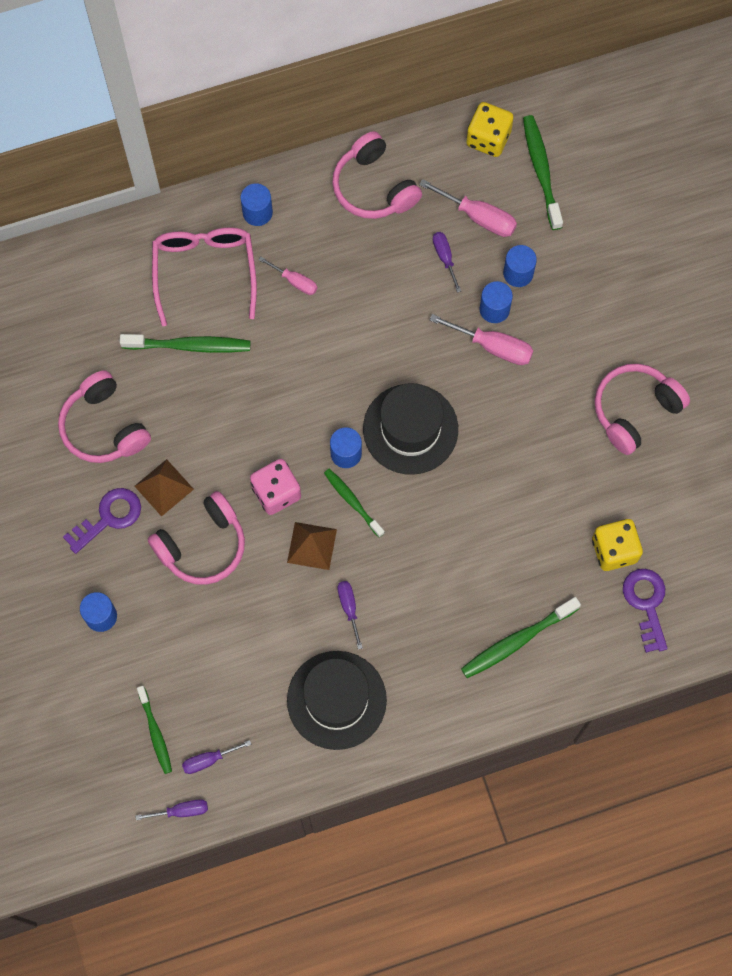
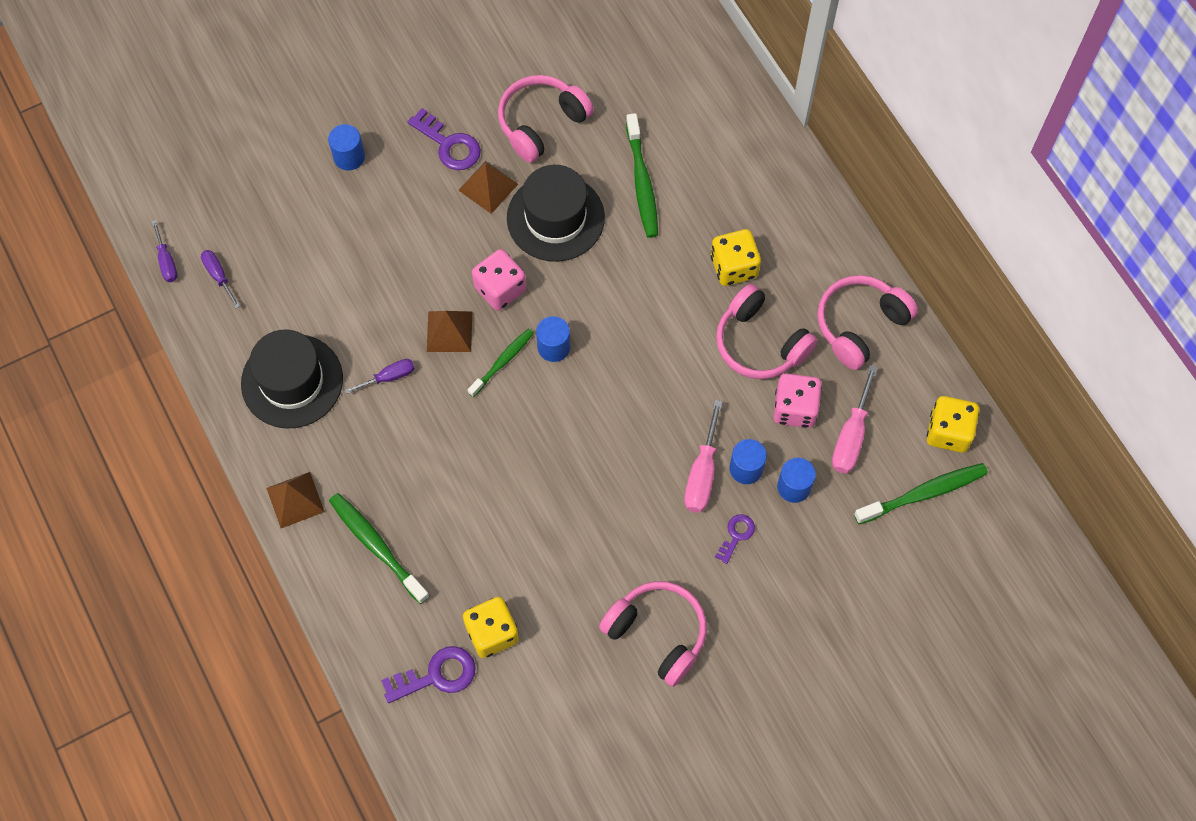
camera: 80 degrees right, 5 degrees down
(155, 732) = (240, 225): green toothbrush -> none
(202, 545) = (433, 232): pink headphones -> pink headphones (760, 343)
(204, 271) = (726, 181): pink glasses -> none
(257, 212) = (803, 218): blue cylinder -> none
(295, 281) = (734, 267): pink screwdriver -> yellow dice
(410, 429) = (592, 405): black hat -> black hat (555, 218)
(444, 257) = (795, 409): purple screwdriver -> pink dice
(459, 710) = (295, 499): none -> brown pyramid
(555, 329) = (736, 535): none -> purple key

